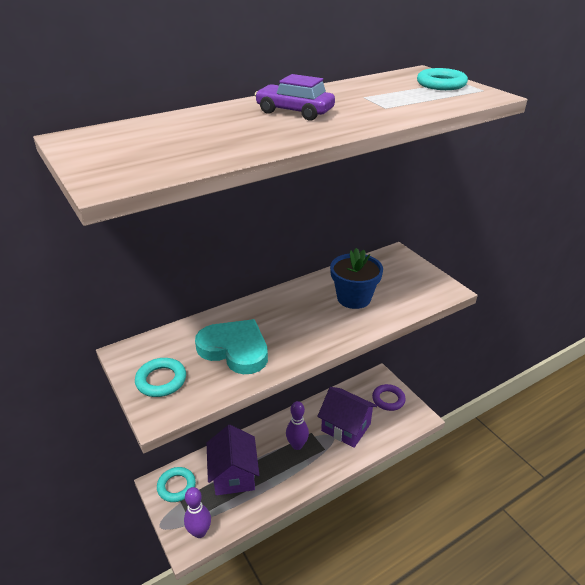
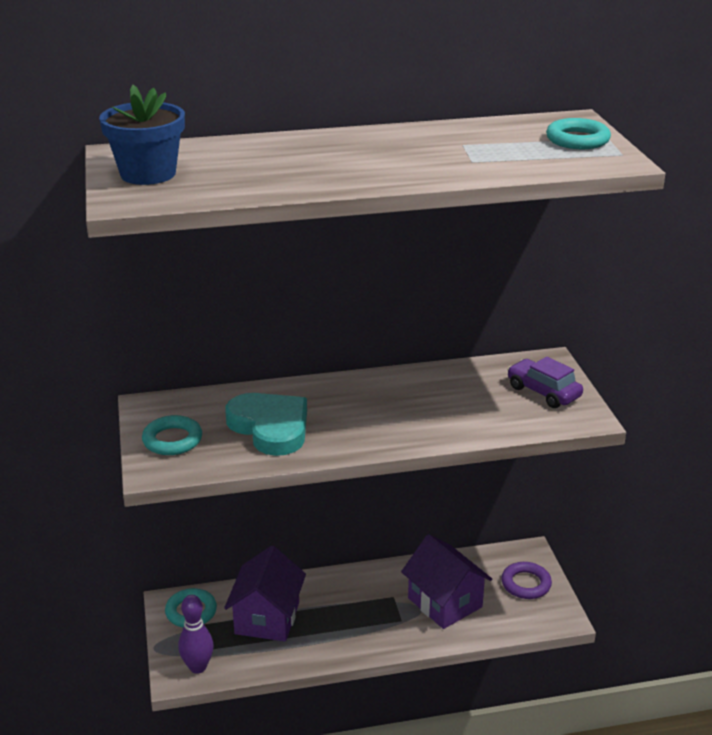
camera: 20 degrees right, 5 degrees down
(294, 112) = (363, 153): purple car -> purple car (543, 392)
(297, 445) = (366, 606): purple bowling pin -> none
(354, 298) = (452, 402): blue flower pot -> blue flower pot (148, 174)

